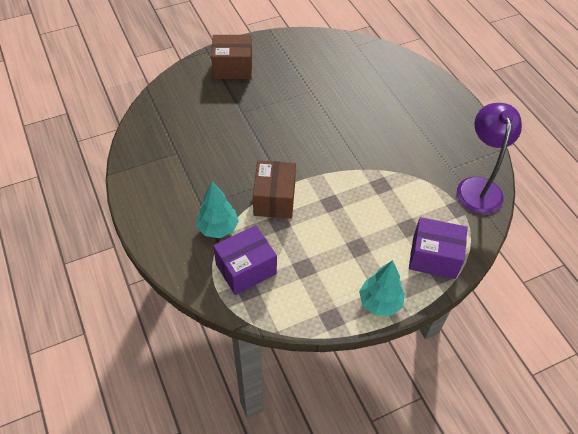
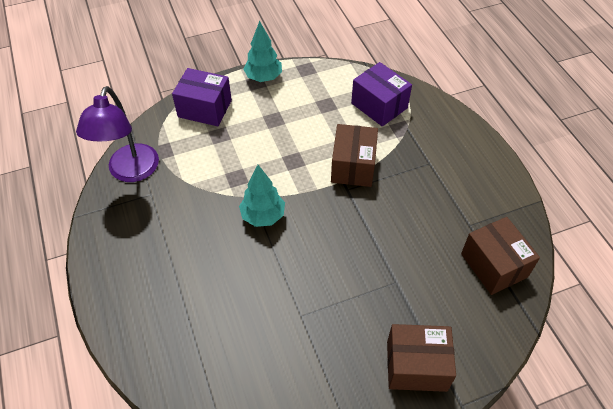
camera: 175 degrees left, 0 degrees up
(165, 124) = (494, 265): none -> brown box
(218, 228) = (409, 140): turquoise tree -> turquoise tree (263, 216)
(246, 269) = (379, 105): purple box -> purple box turned 75 degrees clockwise

